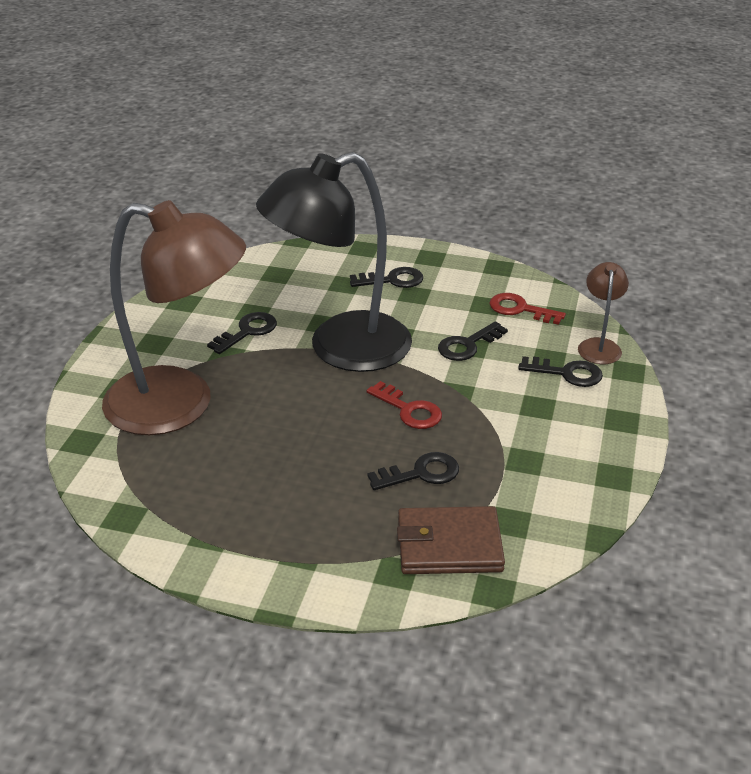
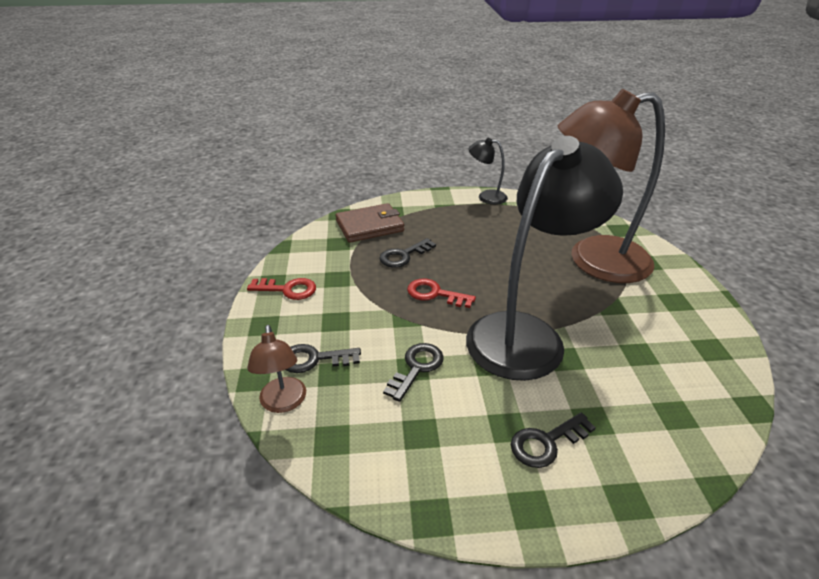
camera: 160 degrees right, 0 degrees up
(210, 564) = (486, 197): none -> black lamp
(247, 332) = (619, 330): black key -> none
(520, 309) = (378, 435): red key -> red key (288, 289)

